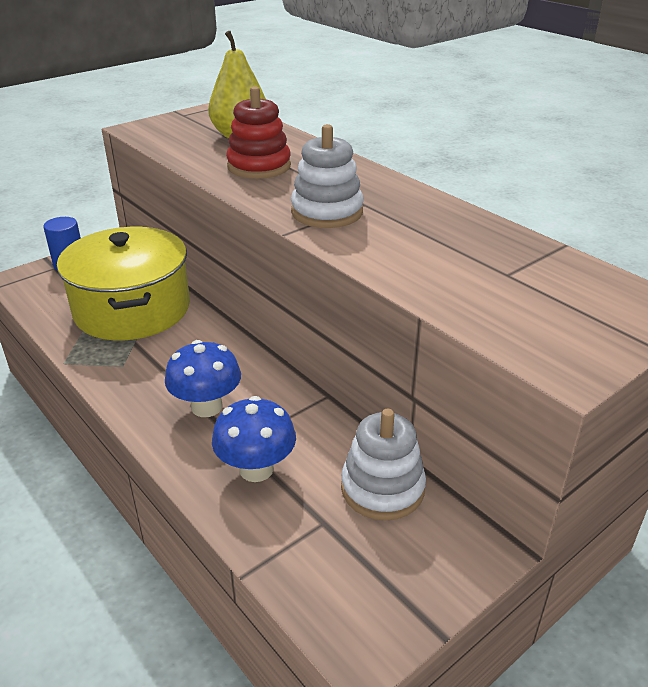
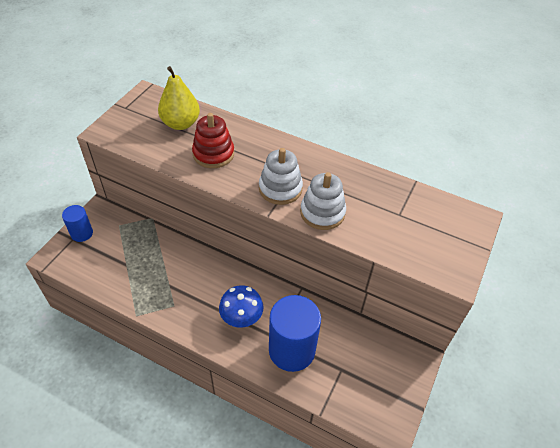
camera: 25 degrees left, 15 degrees up
(132, 309) = (150, 259): yellow pot -> none
(256, 469) = (291, 350): blue mushroom -> blue cylinder
(382, 488) = (359, 339): white stacking toy -> white stacking toy (322, 212)

